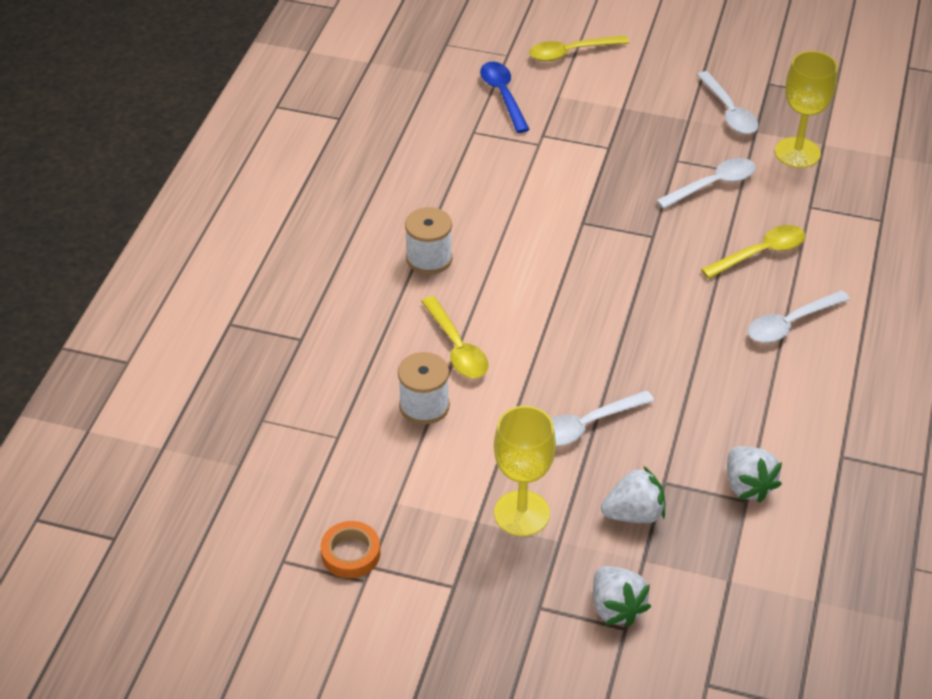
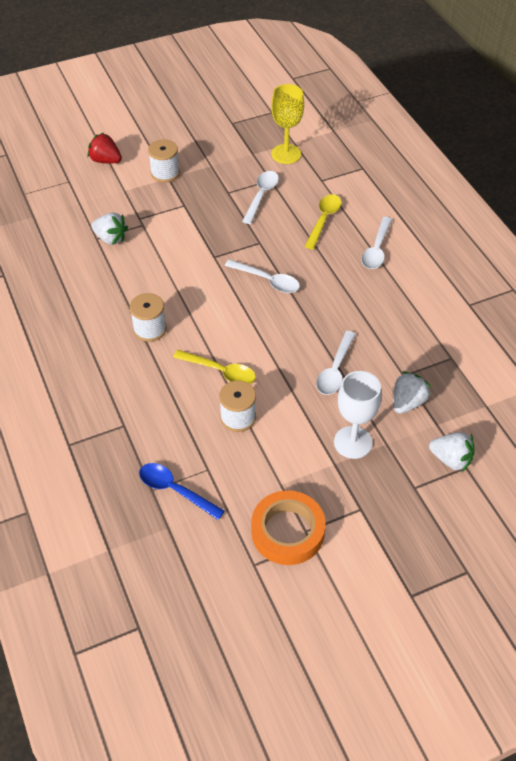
camera: 40 degrees left, 5 degrees up
(351, 553) = (287, 531): orange tape -> orange tape, size x1.72
(503, 95) = (92, 207): blue spoon -> blue spoon (175, 490)
(521, 513) = (353, 442): yellow goblet -> white goblet
(571, 53) = (105, 160): yellow spoon -> red strawberry
(624, 100) = (165, 173): none -> white spool
(729, 112) = (228, 150): white spoon -> white spoon (267, 280)
(747, 485) = (444, 349): white strawberry -> white strawberry (111, 238)

